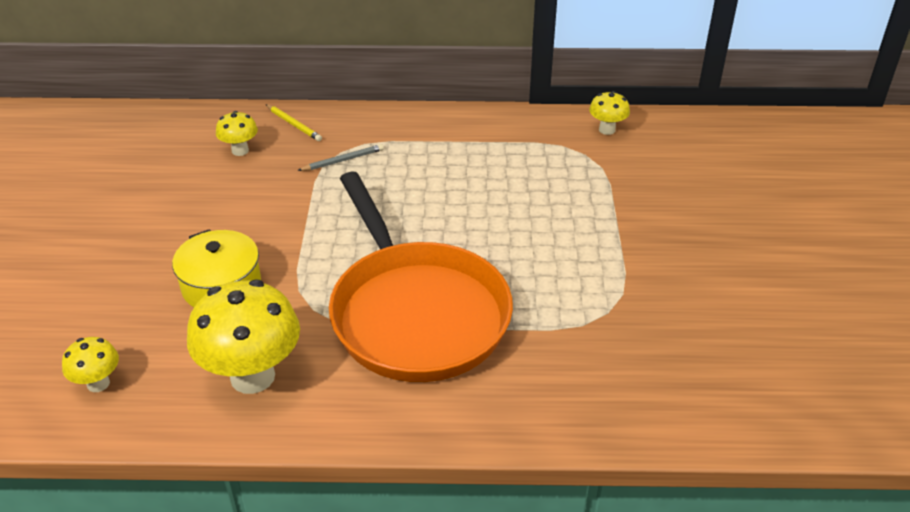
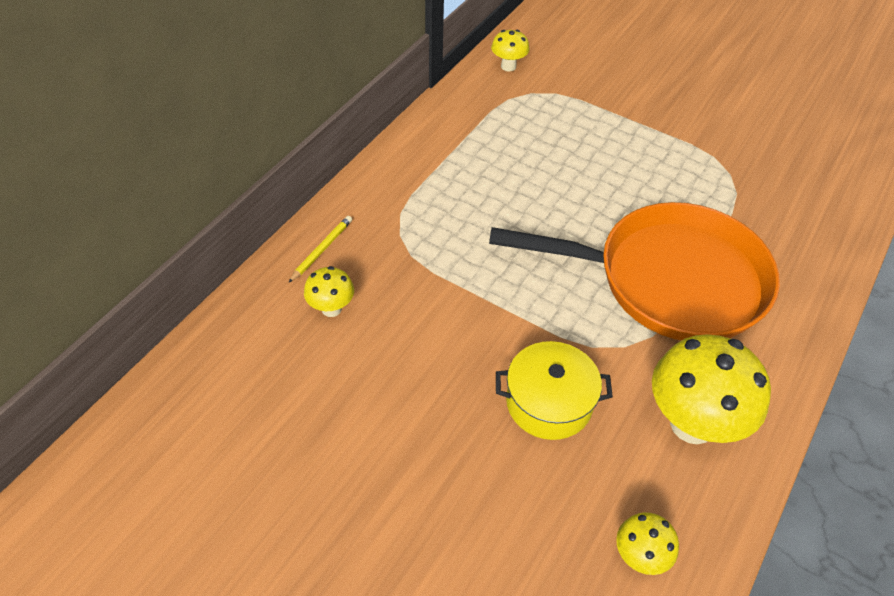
camera: 60 degrees left, 10 degrees up
(294, 124) = (322, 250): yellow pencil -> yellow pencil turned 45 degrees counterclockwise
(343, 160) = (416, 238): grey pencil -> none

